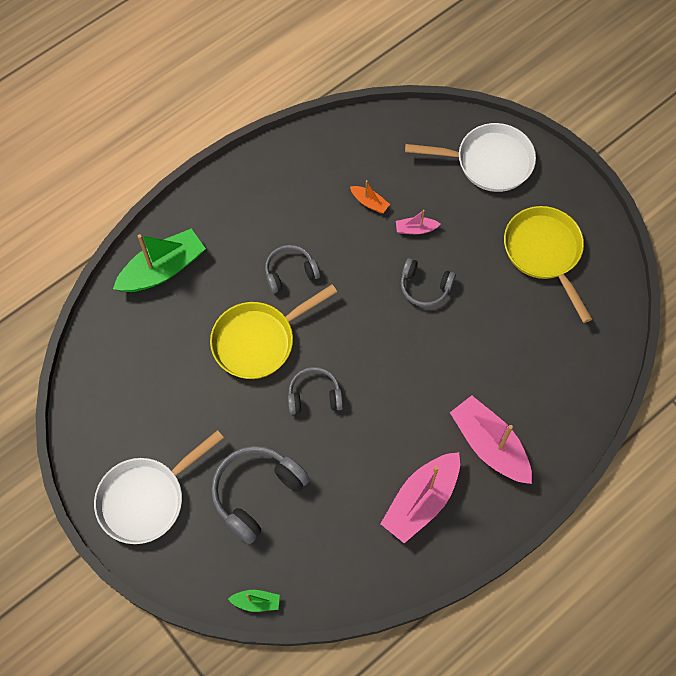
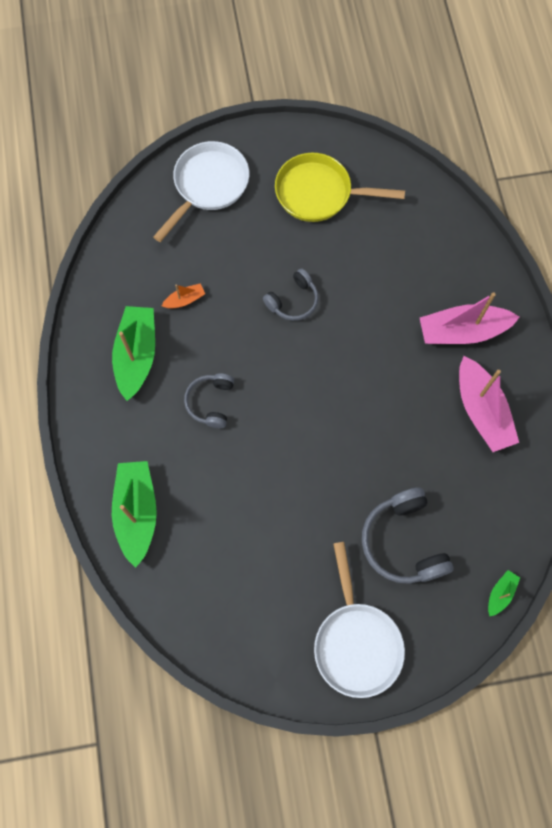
camera: 60 degrees left, 5 degrees up
(259, 340) = (261, 464): yellow pan -> none
(296, 194) = (136, 356): none -> green boat
(314, 395) = (340, 445): grey headphones -> none
(416, 229) = (234, 277): pink boat -> none

